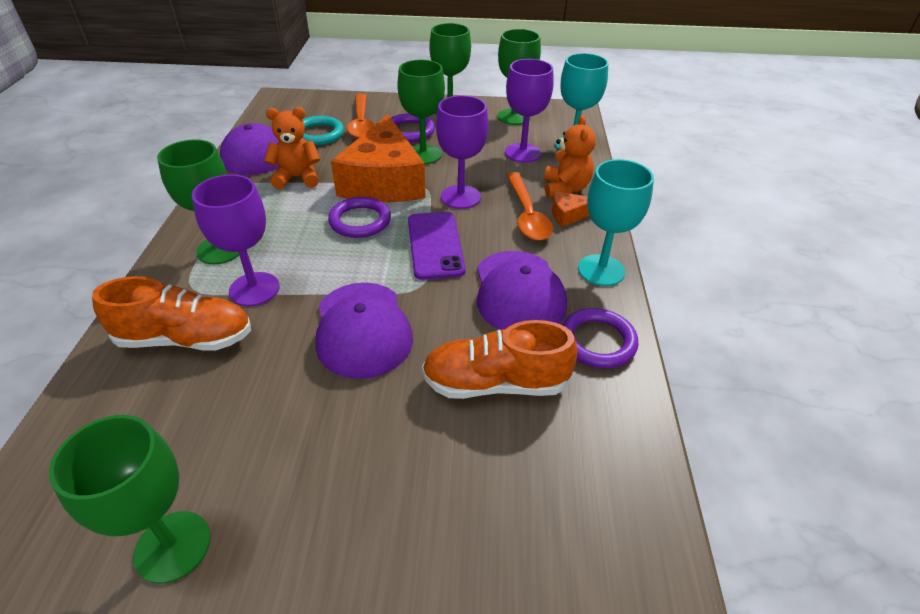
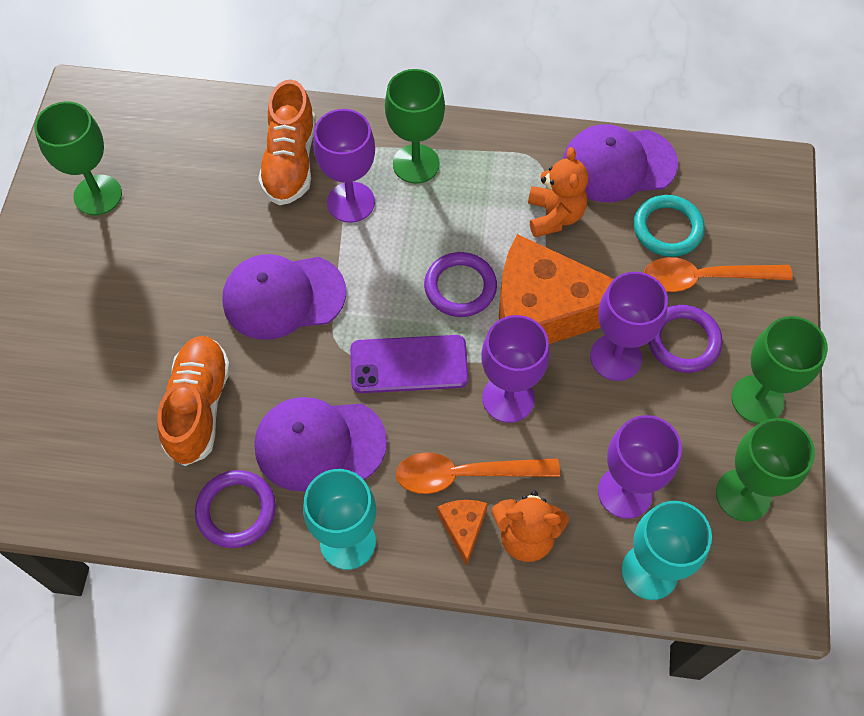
camera: 95 degrees right, 20 degrees up
(423, 154) = (615, 357): green goblet -> purple goblet

